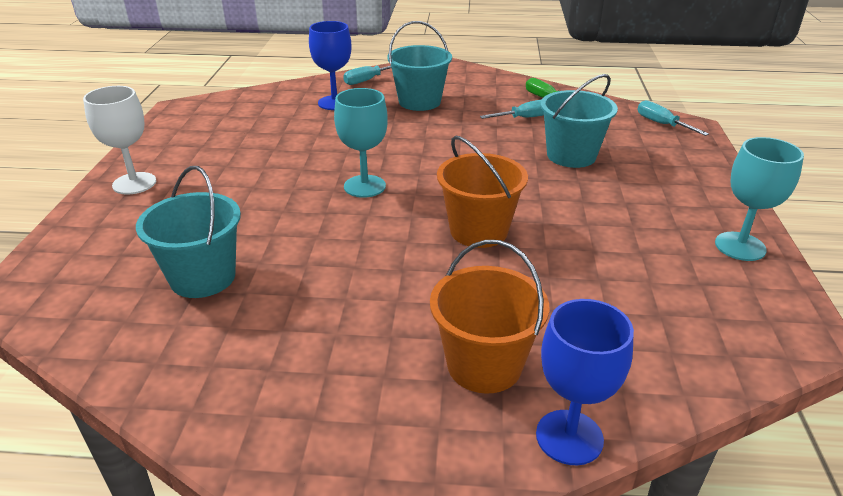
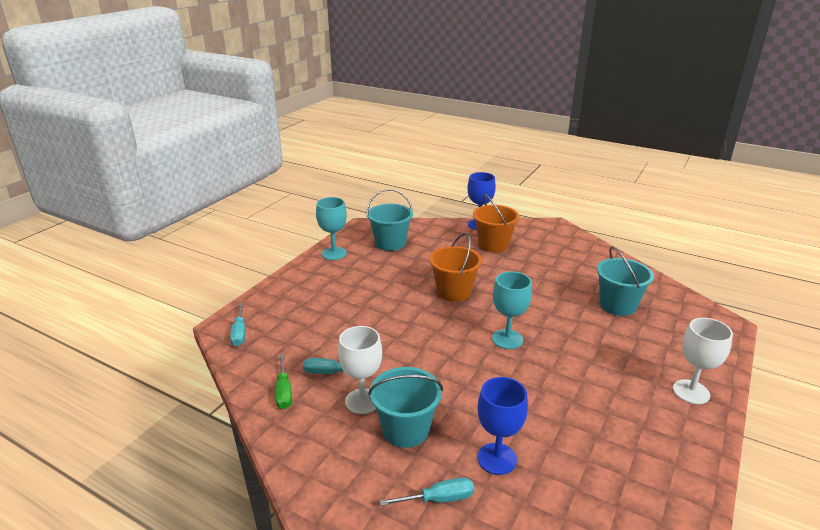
camera: 155 degrees left, 5 degrees down
(473, 108) = (362, 401): none -> white goblet
(571, 155) = (344, 324): turquoise bucket -> turquoise bucket (390, 243)

